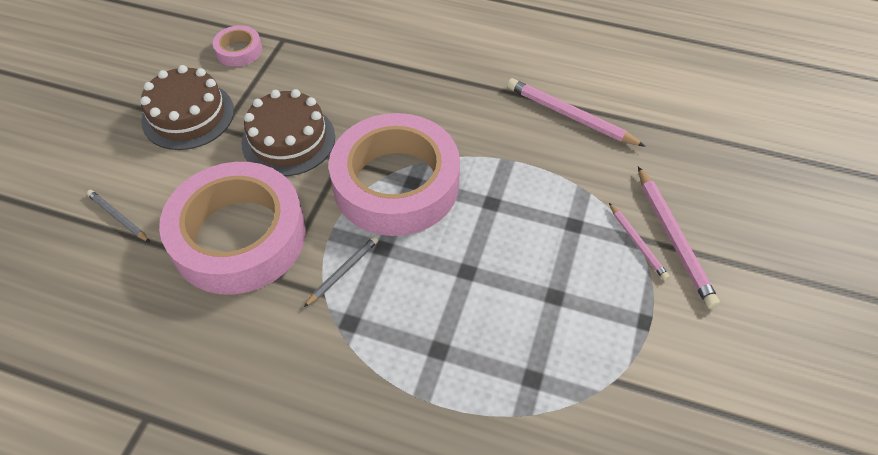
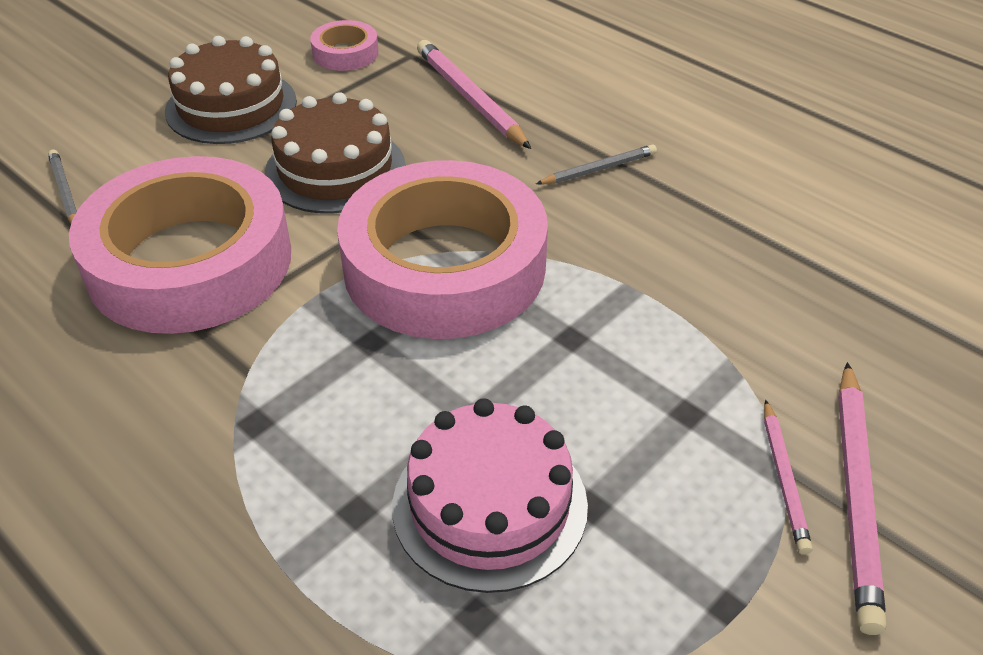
camera: 25 degrees right, 10 degrees down
(343, 271) = (294, 353): grey pencil -> grey pencil (599, 169)
(505, 317) = (489, 505): none -> pink cake
(570, 115) = (772, 259): pink pencil -> pink pencil (470, 98)

